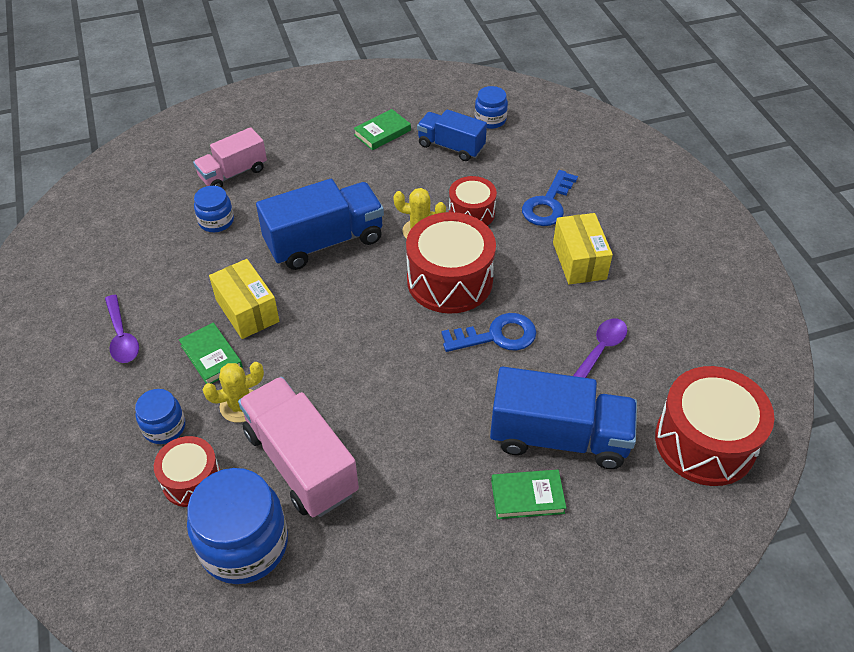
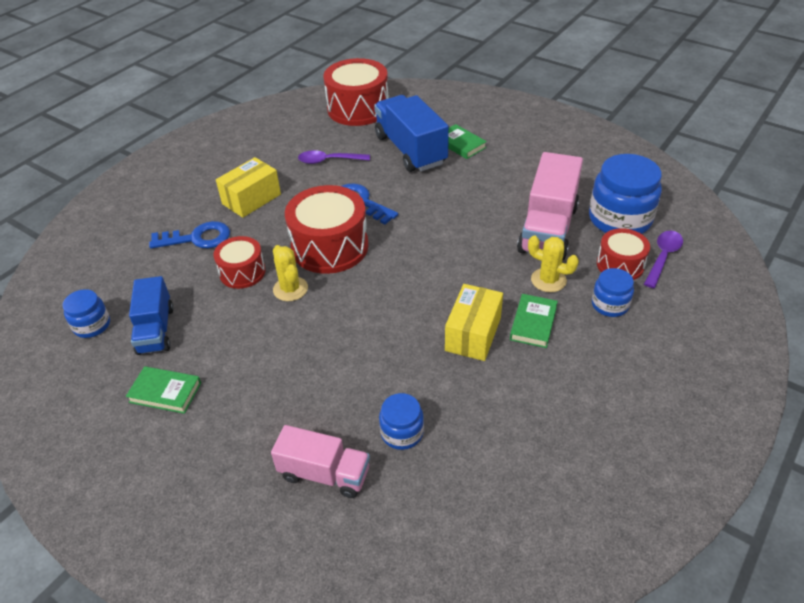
camera: 125 degrees left, 5 degrees down
(122, 336) = (583, 392): purple spoon -> purple spoon (663, 257)
(324, 242) = (355, 337): blue truck -> none

